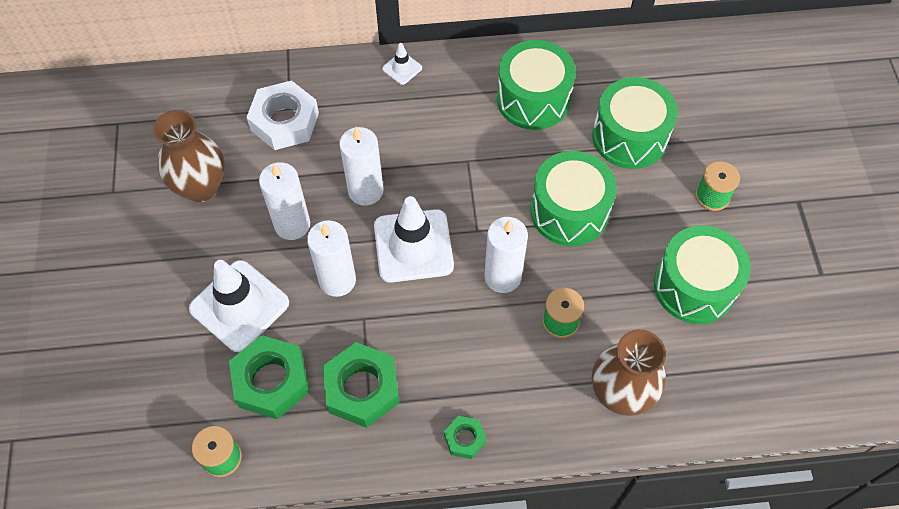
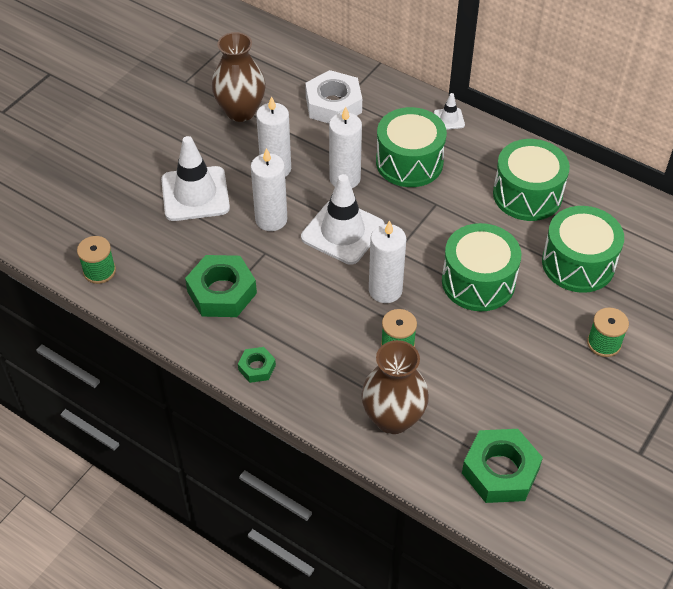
camera: 40 degrees right, 10 degrees down
(271, 381) = (171, 249): green nut -> green nut (500, 471)
(694, 286) = (524, 391): green drum -> green drum (409, 162)

